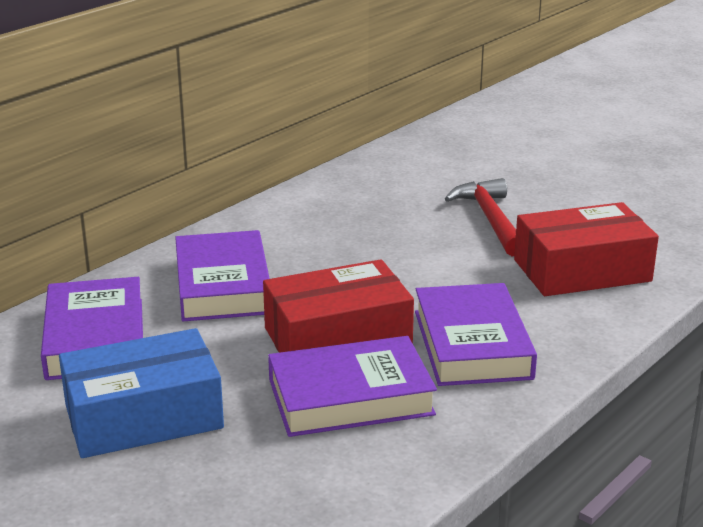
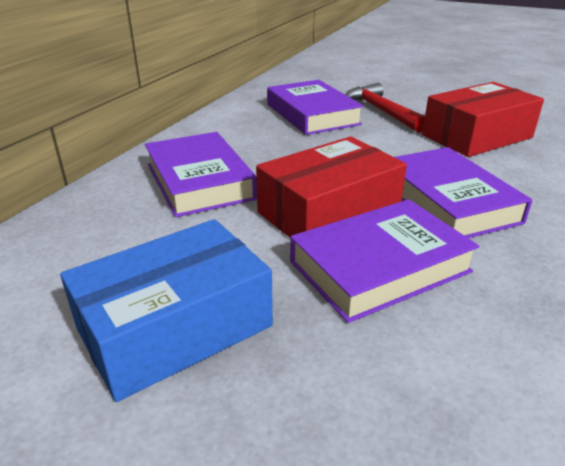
camera: 15 degrees left, 5 degrees up
(95, 338) = (91, 246): purple book -> purple book (312, 114)

